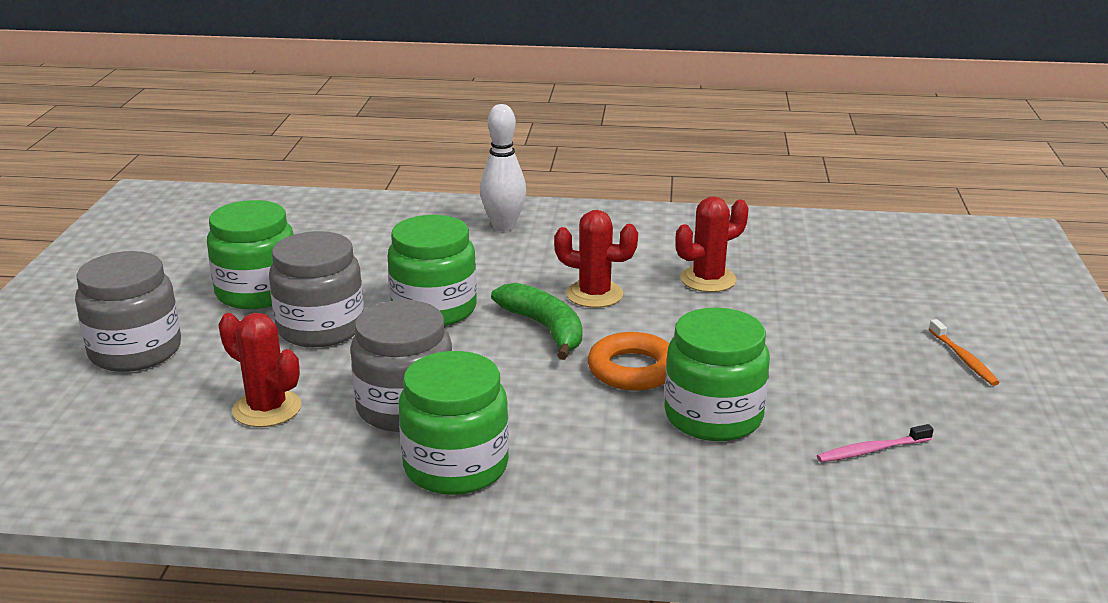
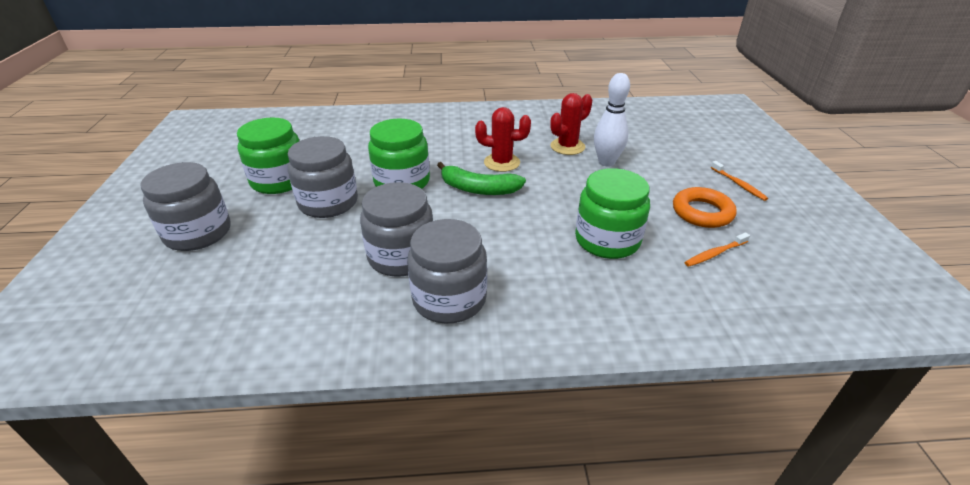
camera: 10 degrees left, 10 degrees up
(267, 409) = (303, 268): red cactus -> none
(456, 466) = (449, 299): green jar -> grey jar
(503, 226) = (431, 122): white bowling pin -> white bowling pin (606, 162)
(545, 329) = (478, 189): green banana -> green banana turned 150 degrees clockwise
(633, 369) = (544, 212): orange ring -> orange ring (702, 212)
(871, 450) = (714, 254): pink toothbrush -> orange toothbrush

